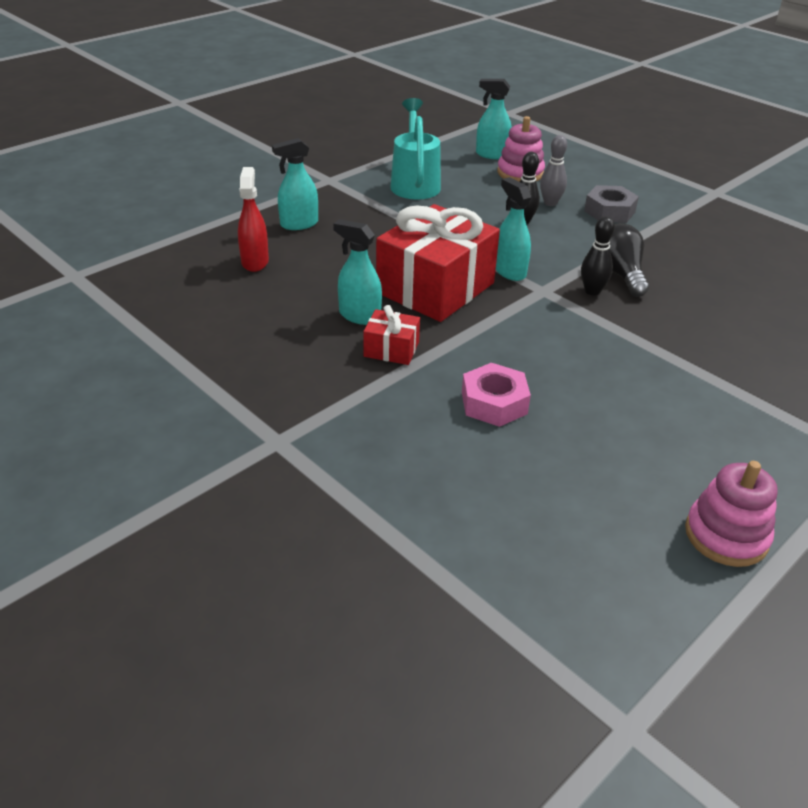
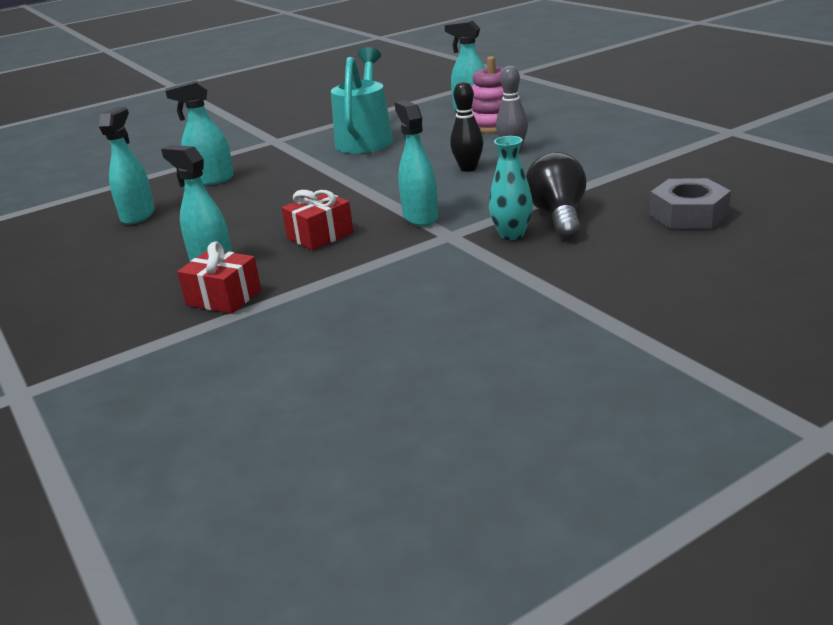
camera: 15 degrees right, 10 degrees down
(255, 262) = (138, 215): red spray bottle -> turquoise spray bottle
(435, 288) = (320, 235): red gift -> red gift, size x0.46
(494, 403) = (308, 356): pink nut -> none
(592, 291) = (512, 234): black bowling pin -> turquoise vase
(609, 211) = (581, 155): grey nut -> grey nut (688, 215)
(726, 535) = (536, 534): pink stacking toy -> none

